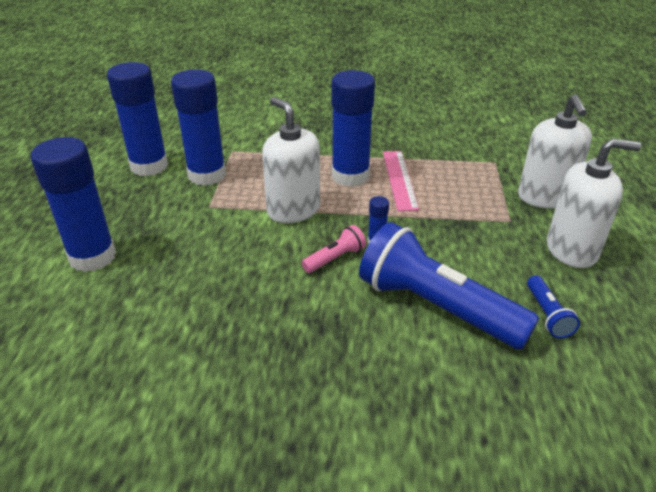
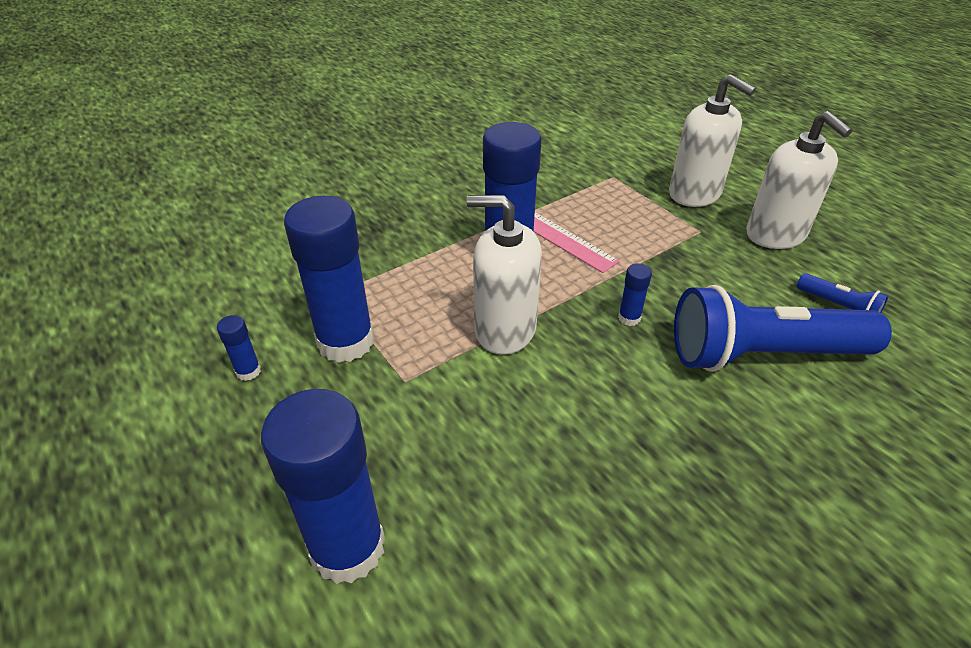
camera: 40 degrees left, 5 degrees up
(149, 166) = (248, 371): blue glue stick -> blue glue stick, size x0.41
(335, 258) = (619, 360): pink flashlight -> none
(571, 250) = (775, 234): white soap dispenser -> white soap dispenser turned 105 degrees clockwise

